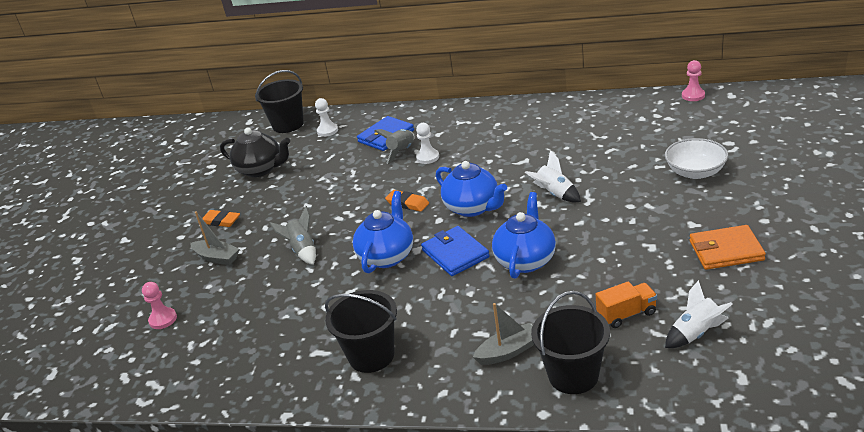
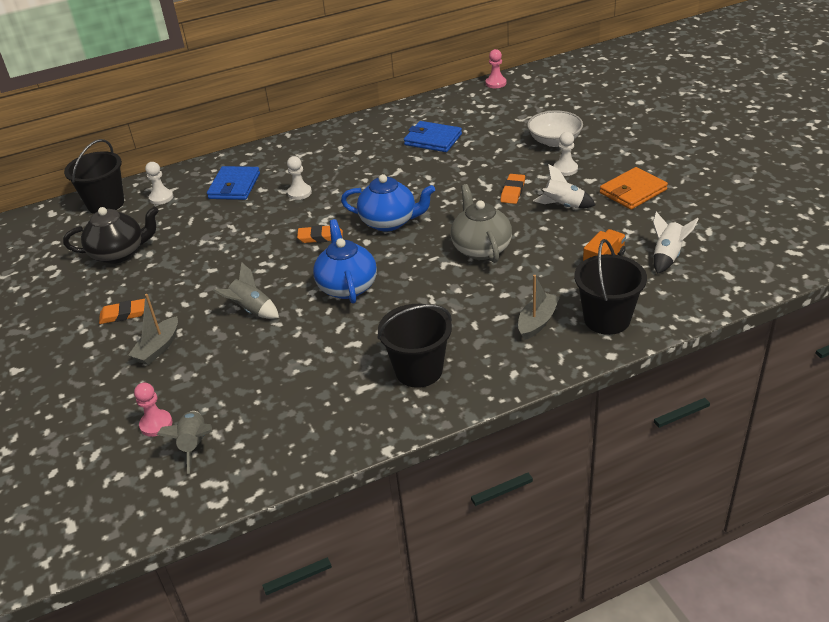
camera: 35 degrees left, 5 degrees up
(217, 258) = (158, 348): grey boat -> grey boat turned 120 degrees clockwise
(401, 151) = (266, 195): grey rocket -> grey rocket (194, 445)
(455, 254) = (412, 264): blue wallet -> blue wallet (433, 139)
(525, 260) = (481, 248): blue teapot -> grey teapot
(555, 194) = (454, 190): white rocket -> white rocket (563, 206)
(606, 212) = (513, 191): none -> orange eraser
(678, 205) = (565, 169): none -> white pawn

